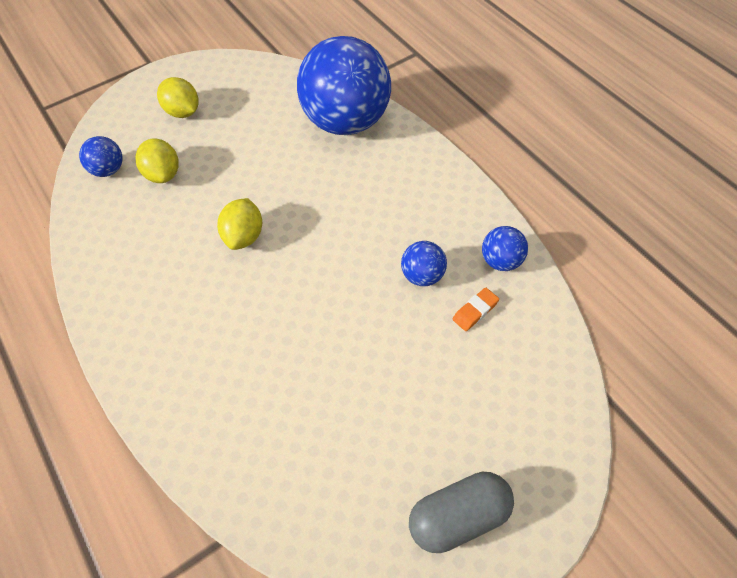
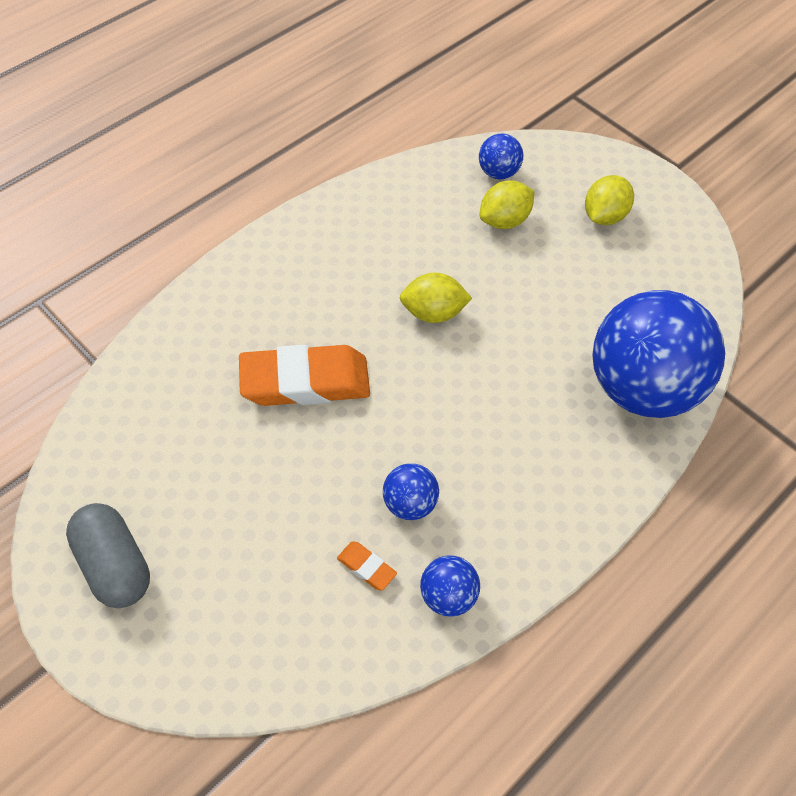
camera: 75 degrees right, 0 degrees up
(292, 340) = (305, 382): none -> orange eraser

